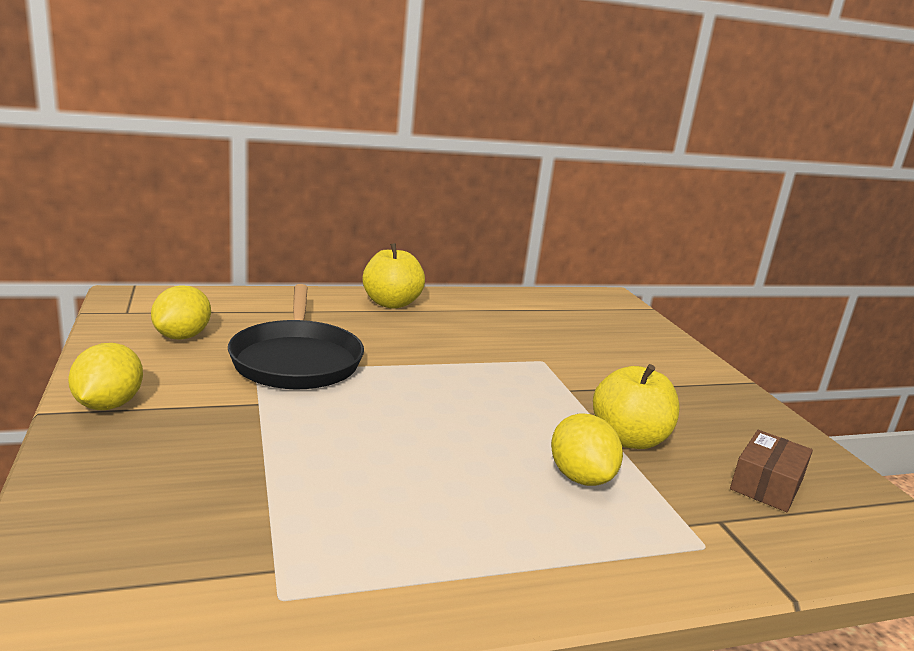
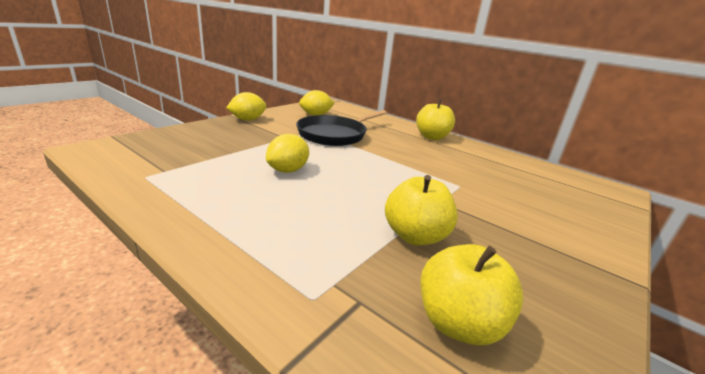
camera: 55 degrees right, 5 degrees up
(580, 477) = (336, 227): yellow lemon -> yellow lemon (288, 170)
(766, 484) = (458, 323): brown box -> yellow apple

